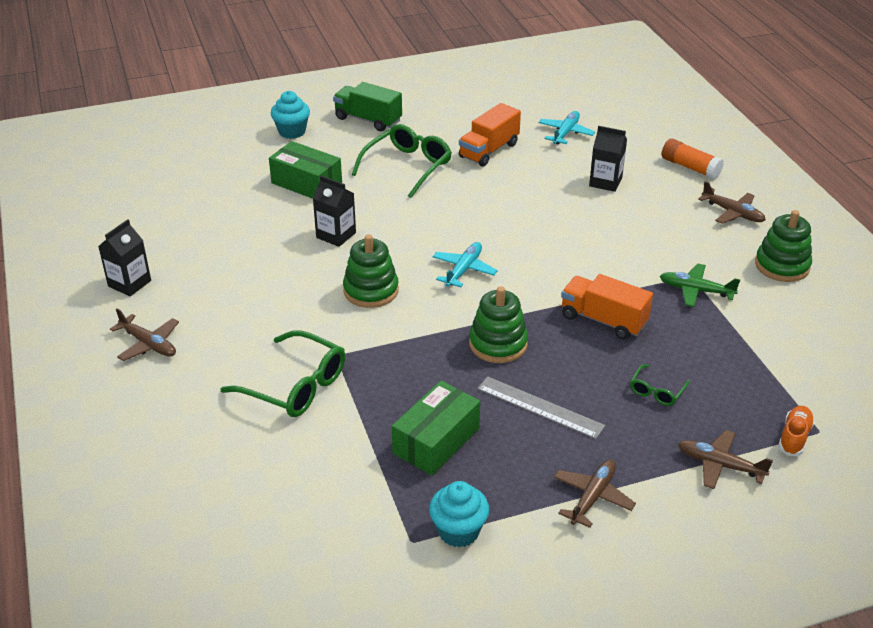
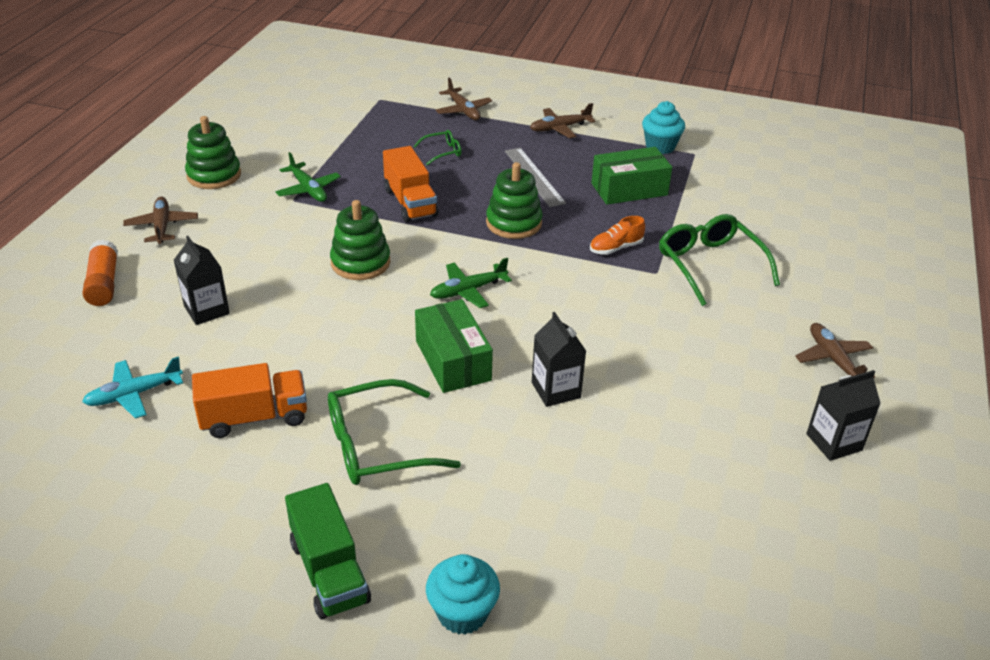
camera: 145 degrees left, 0 degrees up
(306, 183) = (526, 487): green box -> green box (453, 360)
(371, 290) = (575, 312): green stacking toy -> green stacking toy (360, 263)
(463, 270) = (468, 290): turquoise plane -> green plane
(794, 437) = (399, 103): orange shoe -> orange shoe (616, 248)

